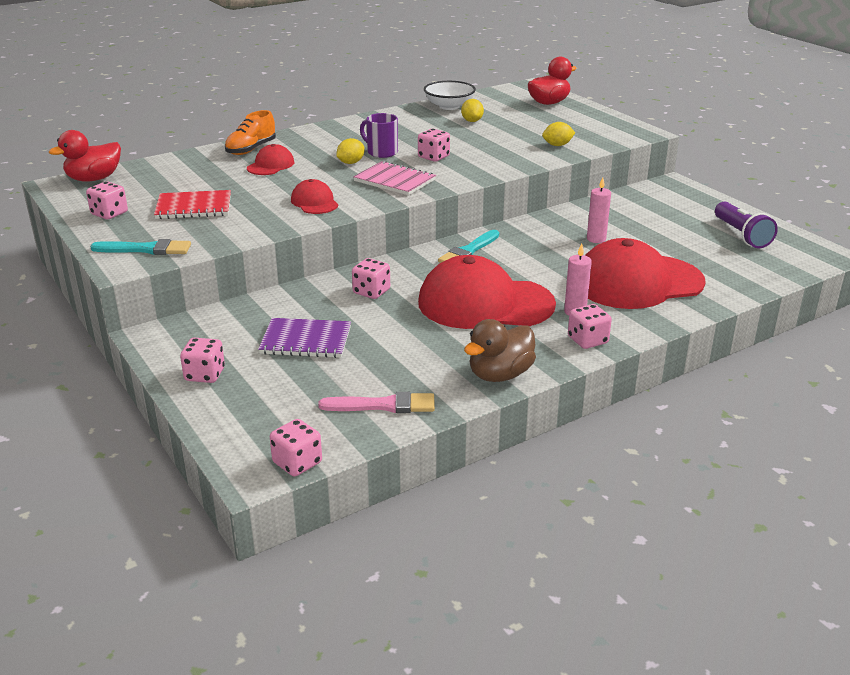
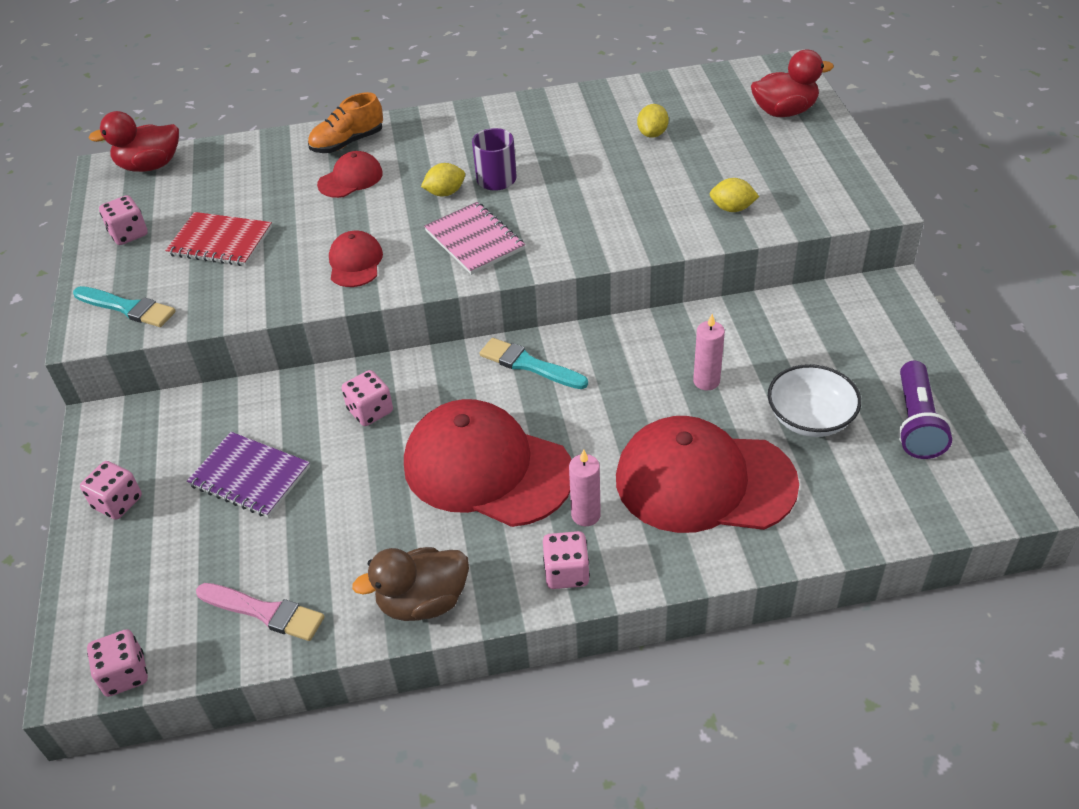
camera: 25 degrees right, 15 degrees up
(433, 157) = (553, 202): pink dice -> none
(449, 106) = (643, 96): white bowl -> white bowl (810, 418)
(468, 251) = (529, 365): turquoise brush -> turquoise brush turned 60 degrees clockwise

